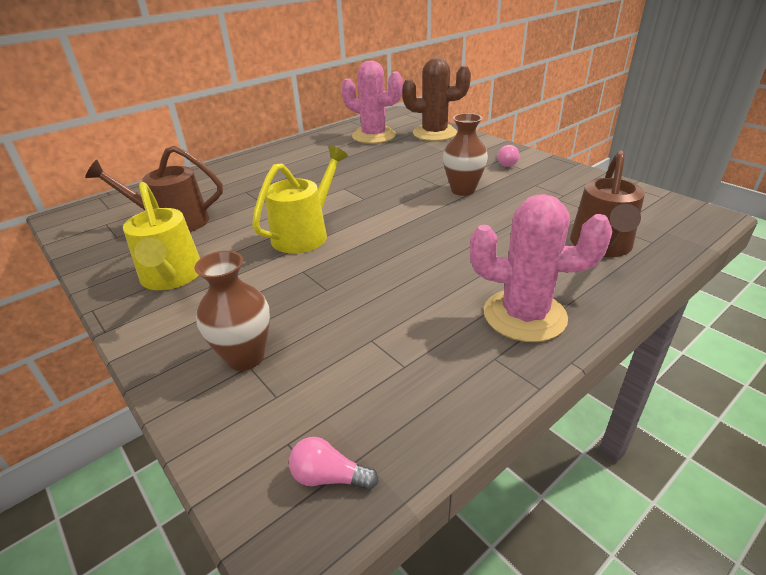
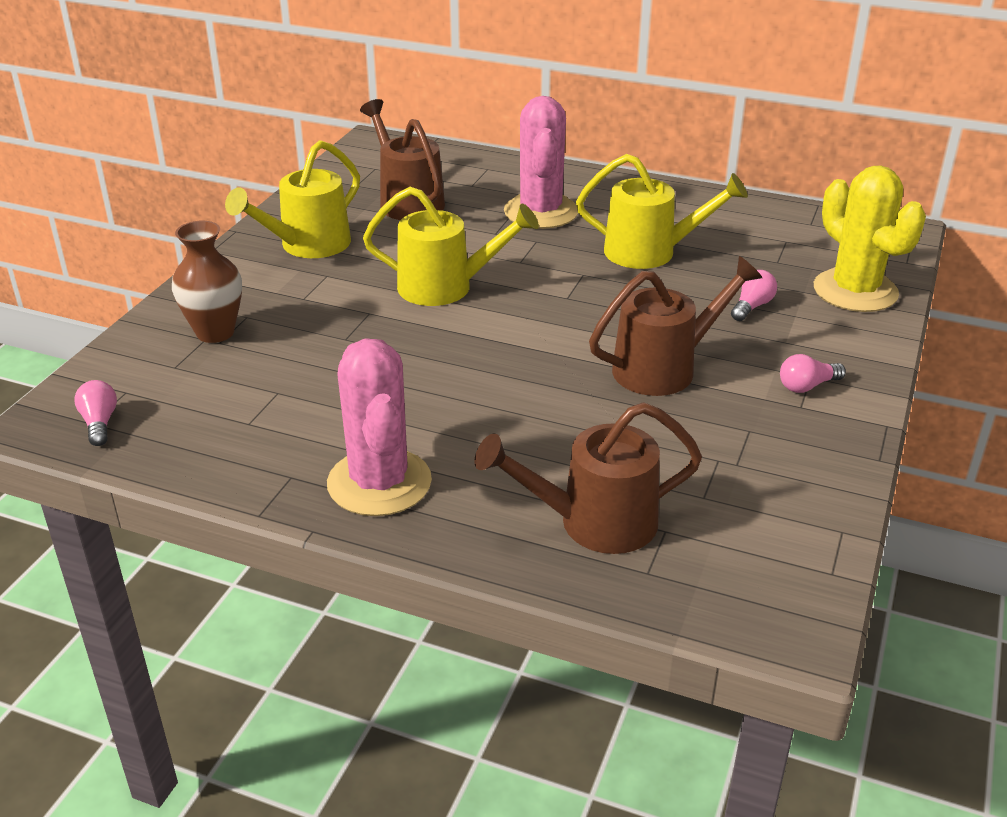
camera: 60 degrees right, 0 degrees up
(344, 165) = (651, 252): none -> yellow watering can
(373, 136) = (780, 242): pink cactus -> pink cactus (541, 212)
(425, 156) = (752, 306): none -> pink light bulb
(434, 133) = (855, 291): brown cactus -> yellow cactus
(463, 190) = (665, 368): brown vase -> brown watering can

